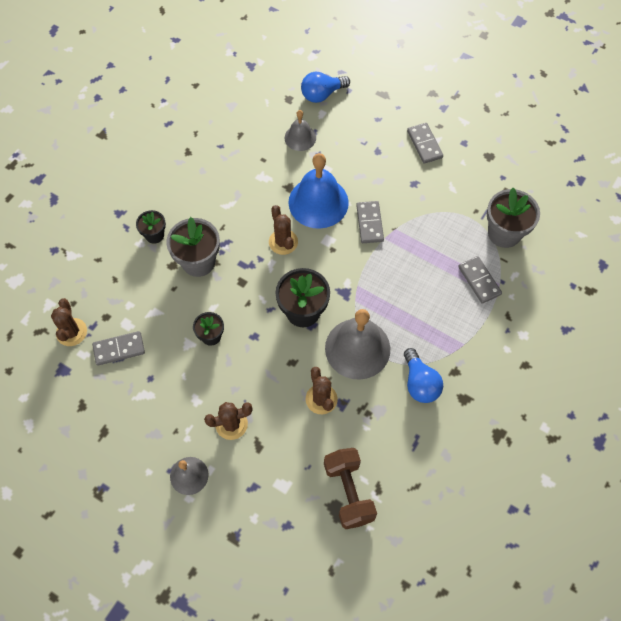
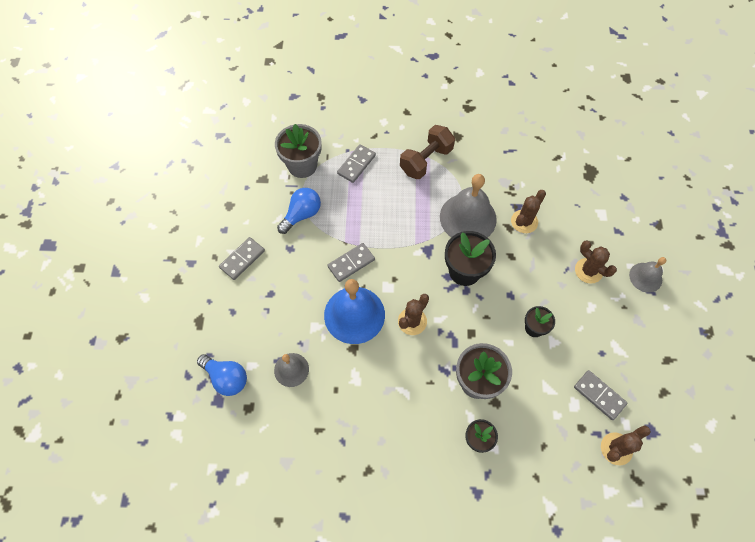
camera: 120 degrees left, 0 degrees up
(348, 492) = (573, 173): brown dumbbell -> brown dumbbell (426, 160)
(420, 383) = (465, 166): blue light bulb -> blue light bulb (302, 215)

